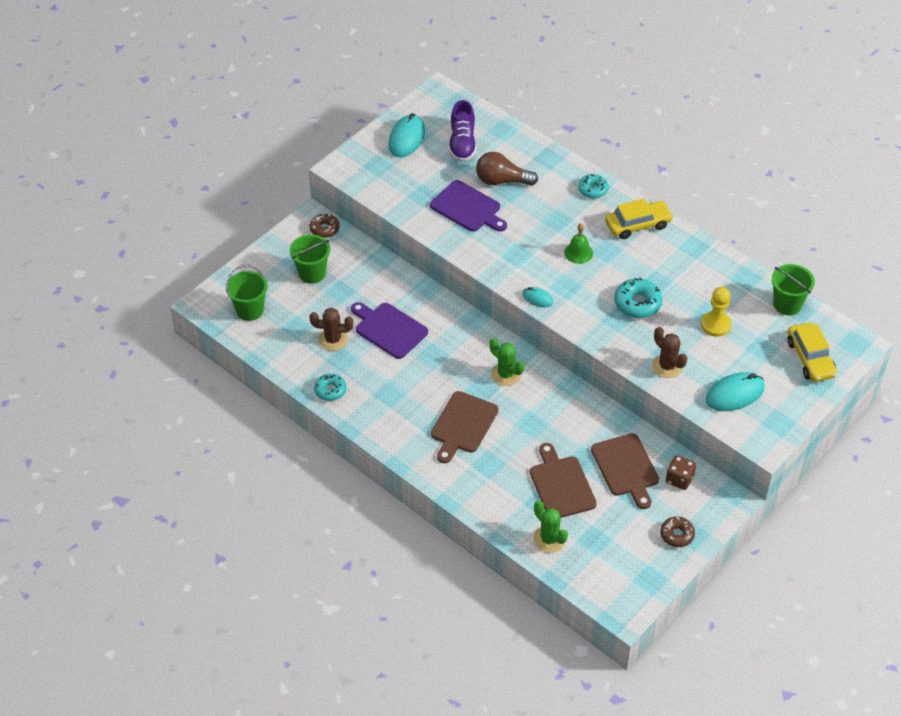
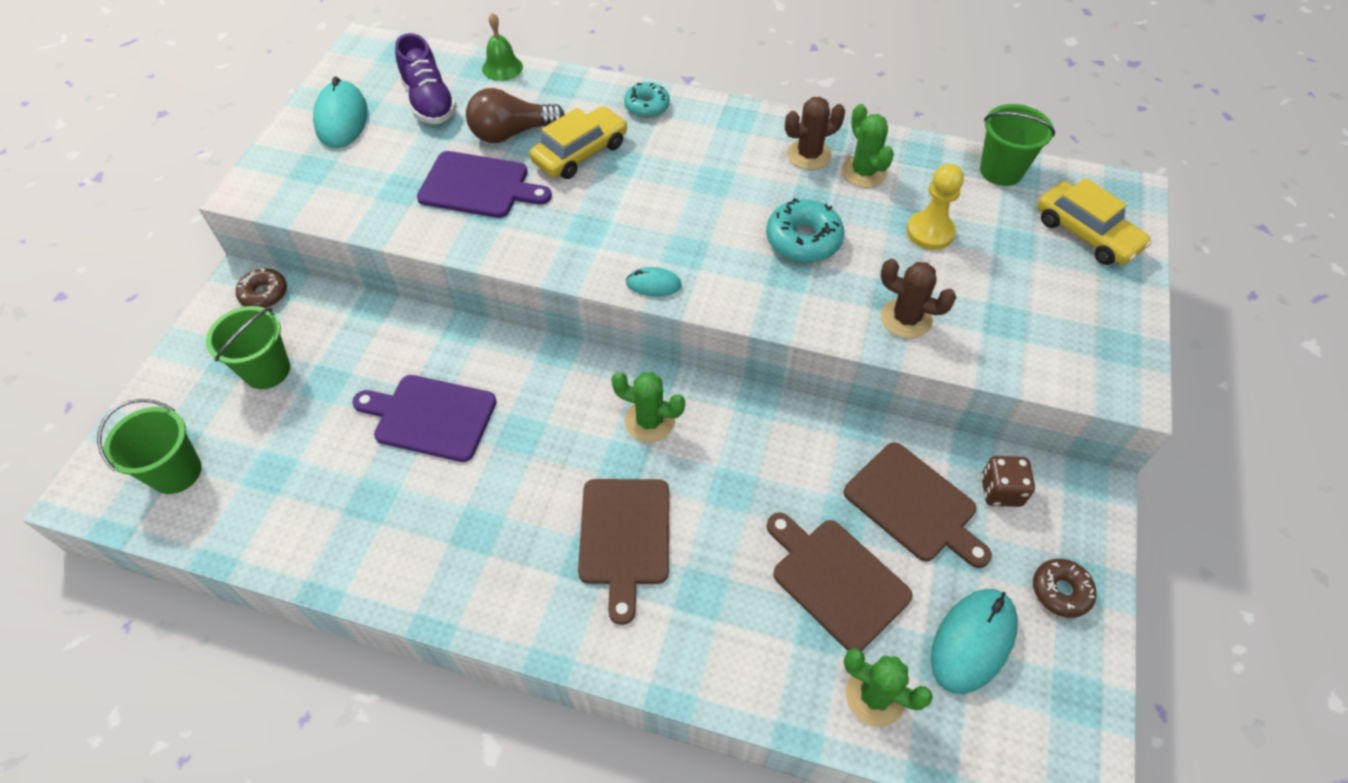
camera: 25 degrees left, 5 degrees up
(330, 390) = (371, 566): turquoise donut -> none
(333, 339) = (342, 470): brown cactus -> brown cactus (809, 155)
(578, 253) = (676, 196): green bell -> green bell (502, 68)
(637, 225) = (735, 132): yellow car -> yellow car (580, 153)
(700, 276) = (863, 172): none -> green cactus
(735, 394) = (1028, 325): turquoise mouse -> turquoise mouse (972, 641)

